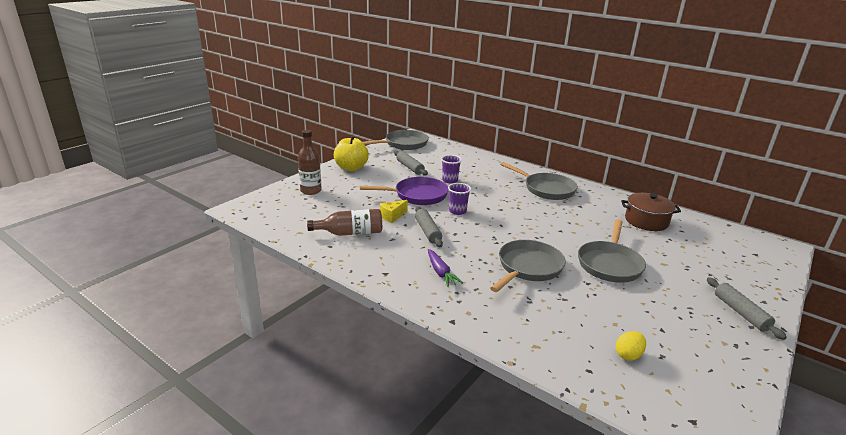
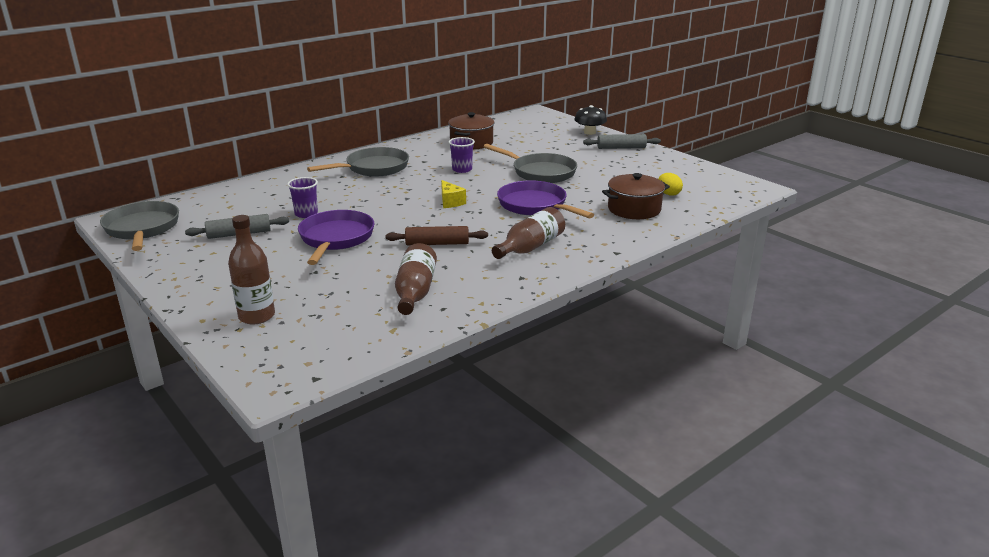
camera: 75 degrees left, 0 degrees up
(351, 168) = (196, 278): yellow apple -> none
(392, 216) = (385, 261): yellow cheese -> yellow cheese (450, 202)
(427, 231) = (437, 243): grey rolling pin -> brown rolling pin
(441, 273) = (530, 247): purple carrot -> brown bottle
(457, 211) = (396, 221): purple cup -> purple cup (462, 169)
(528, 268) = (535, 205): grey pan -> purple pan
(562, 329) = (634, 209): none -> brown pot
(764, 287) = (589, 132): none -> black mushroom

